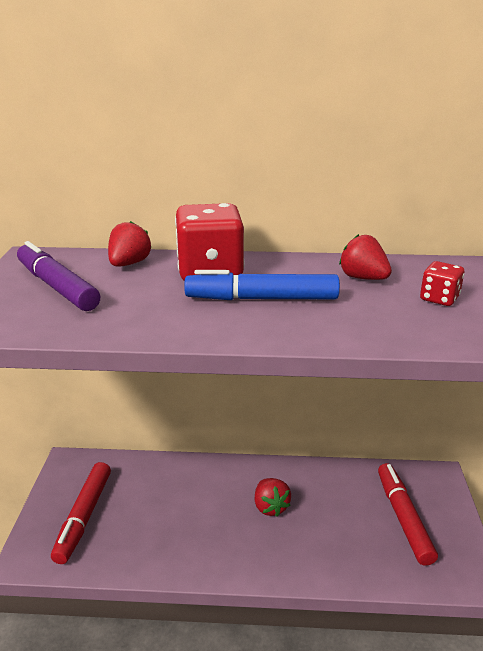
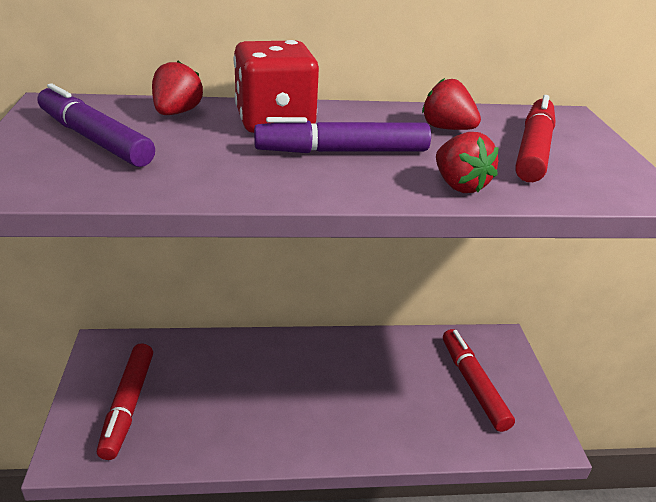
camera: 10 degrees left, 5 degrees up
(262, 299) = (343, 151): blue marker -> purple marker
(270, 507) = (335, 381): red strawberry -> red strawberry (459, 185)
(439, 298) = (533, 150): red dice -> red marker

